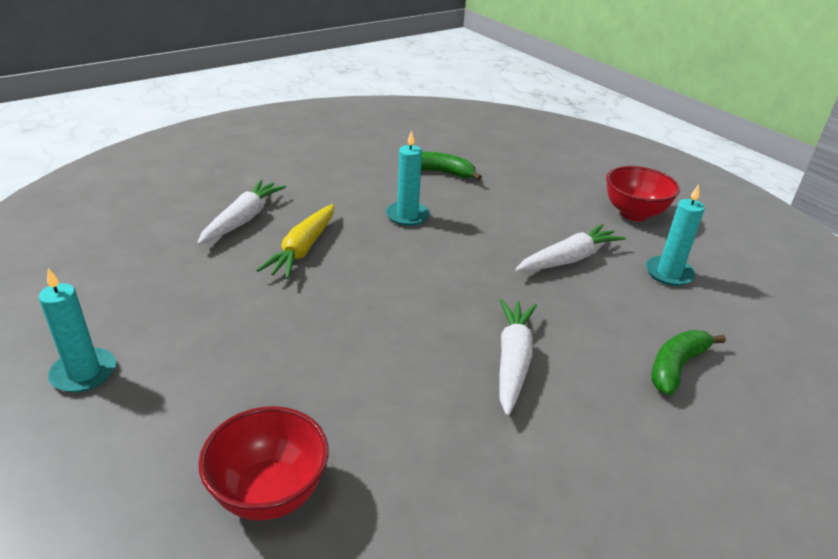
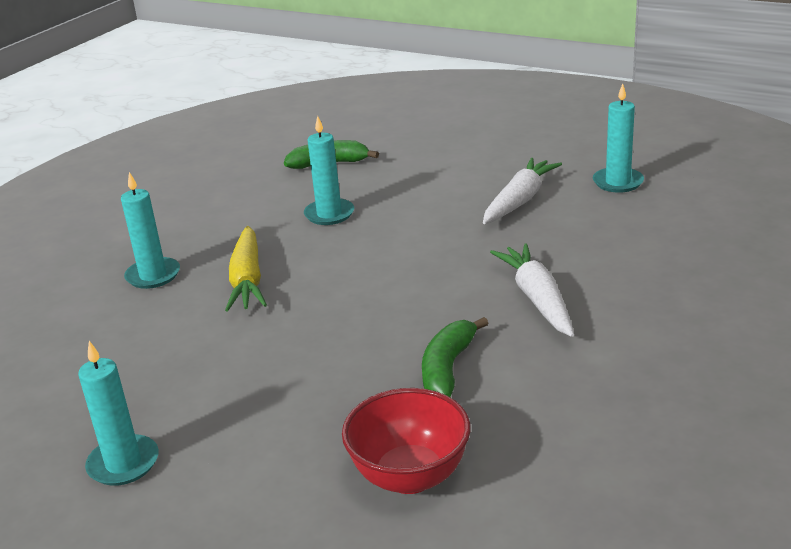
camera: 20 degrees left, 5 degrees down
(242, 220) = (153, 275): white carrot -> turquoise candle
(634, 214) = (549, 142): red bowl -> none
(676, 367) = (678, 253): green banana -> green banana (447, 368)

